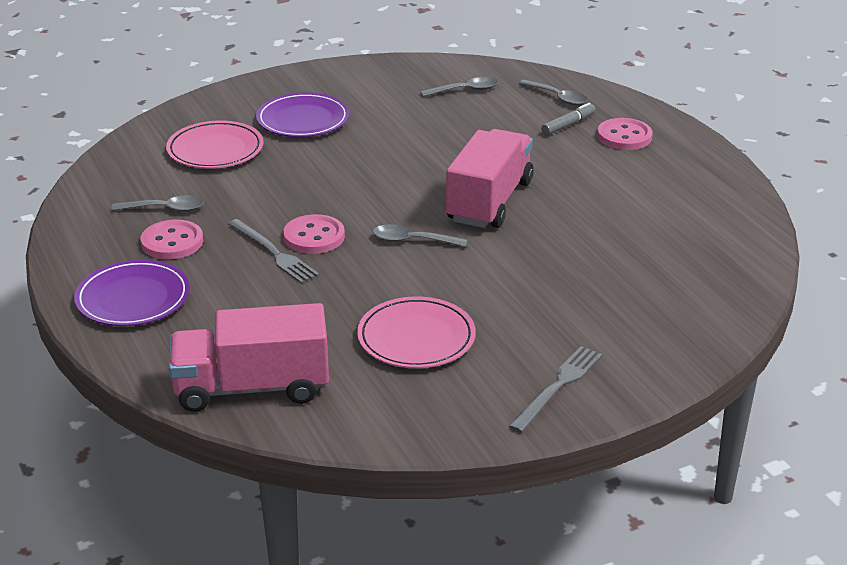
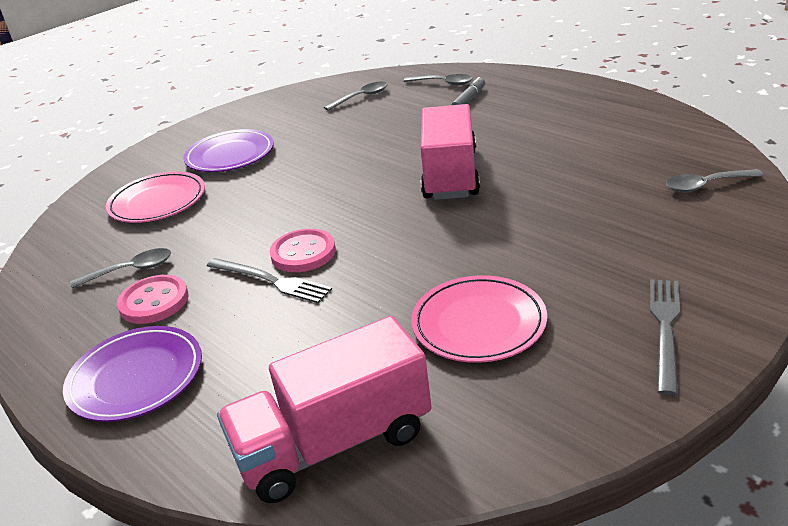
camera: 15 degrees left, 0 degrees up
(412, 241) = (403, 229): grey spoon -> grey spoon (706, 185)
(624, 136) = (522, 96): pink button -> none

